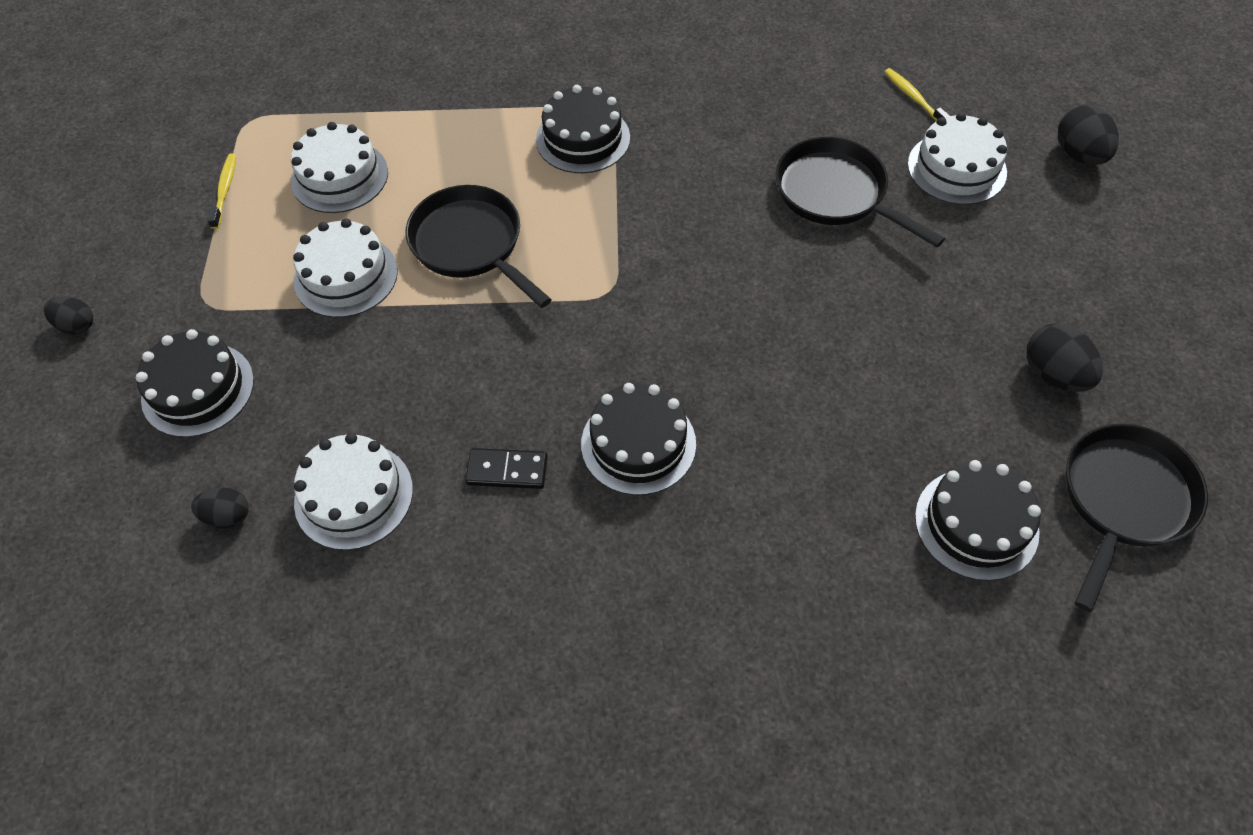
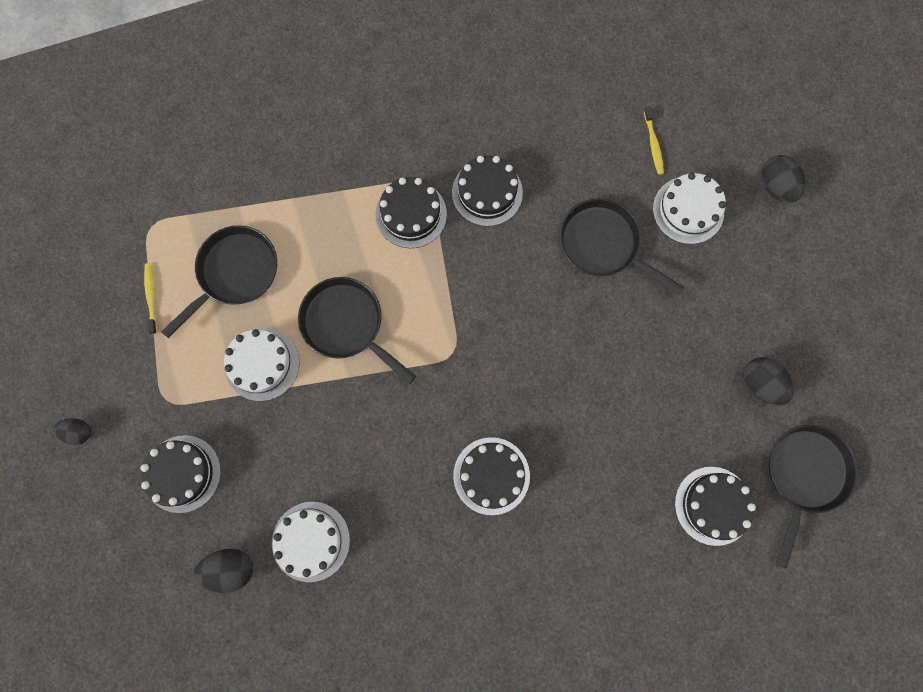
camera: 10 degrees left, 20 degrees up
(227, 516) = (231, 568): black egg -> black egg, size x1.55
(339, 177) = (235, 273): white cake -> black pan
(507, 471) = (408, 508): black domino -> none
(687, 126) = (487, 192): none -> black cake
(913, 98) = (653, 144): yellow toothbrush -> yellow toothbrush turned 150 degrees counterclockwise

